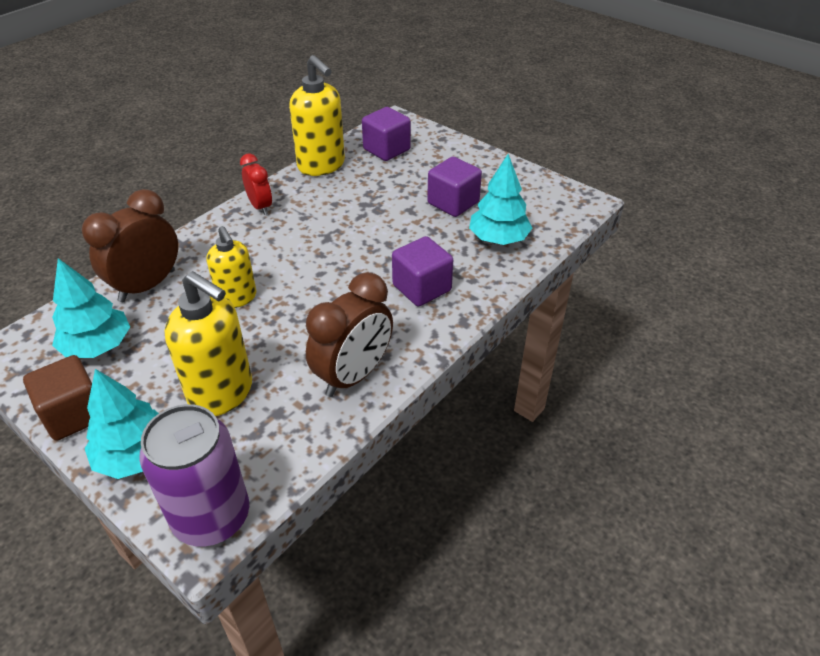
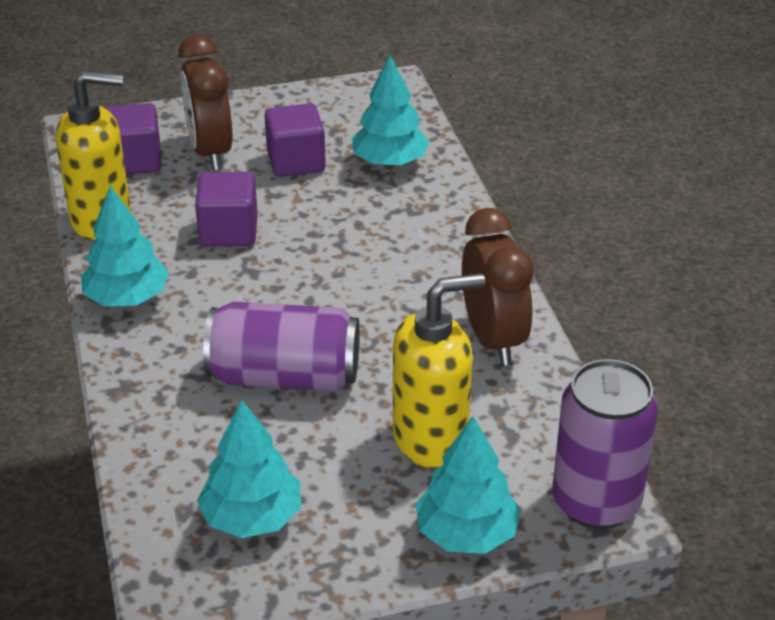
camera: 55 degrees left, 5 degrees down
(74, 414) = (355, 567): brown cube -> none
(147, 286) = (179, 443): brown clock -> brown clock (210, 152)
(237, 298) = (284, 376): yellow soap dispenser -> purple can
(260, 207) = (127, 298): red clock -> turquoise tree
(422, 288) = (411, 242): purple cube -> purple cube (229, 231)

